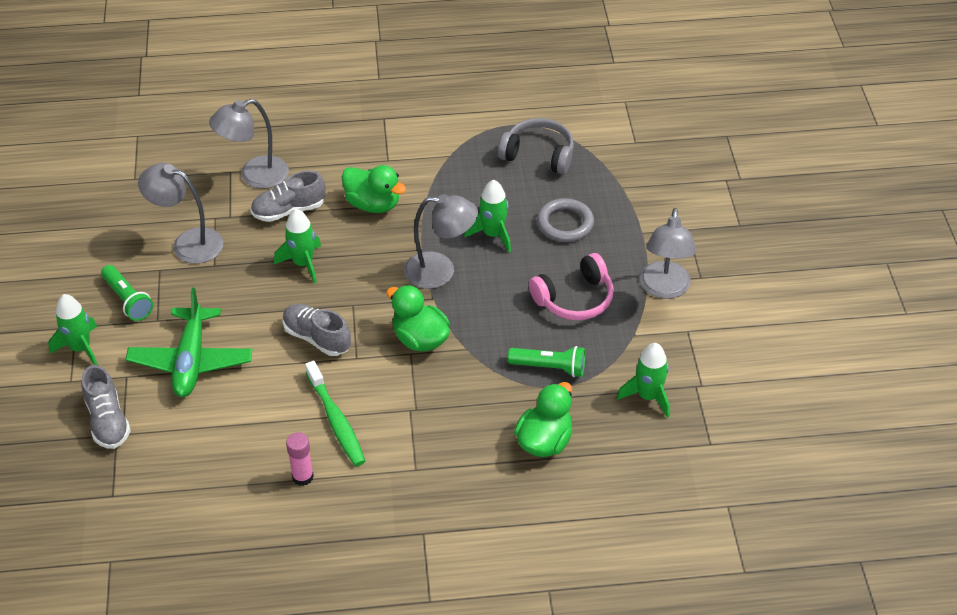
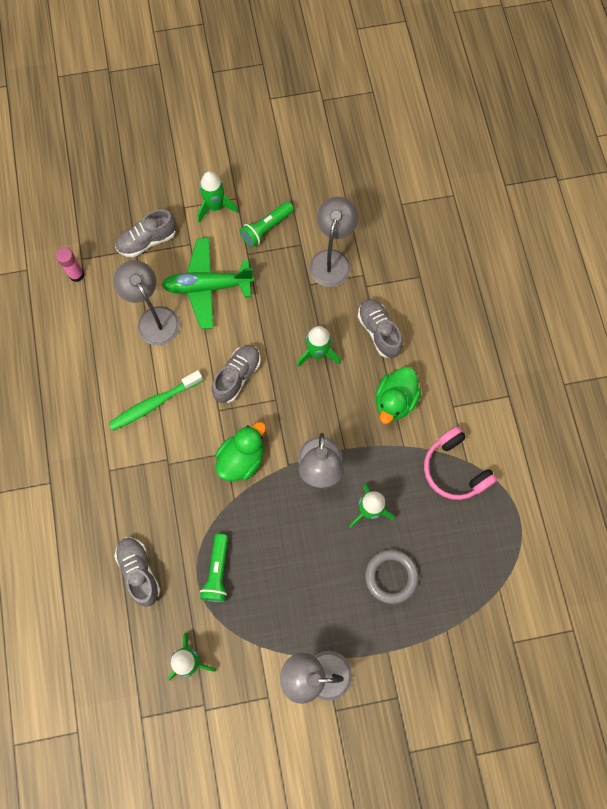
camera: 85 degrees right, 25 degrees up
(254, 176) = (417, 297): grey lamp -> grey lamp (154, 318)
(303, 477) = (100, 387): pink glue stick -> pink glue stick (76, 274)
(538, 154) = (480, 546): grey headphones -> none
(544, 441) = (139, 571): green duck -> grey shoe
(574, 298) = (298, 590): pink headphones -> pink headphones (454, 469)

